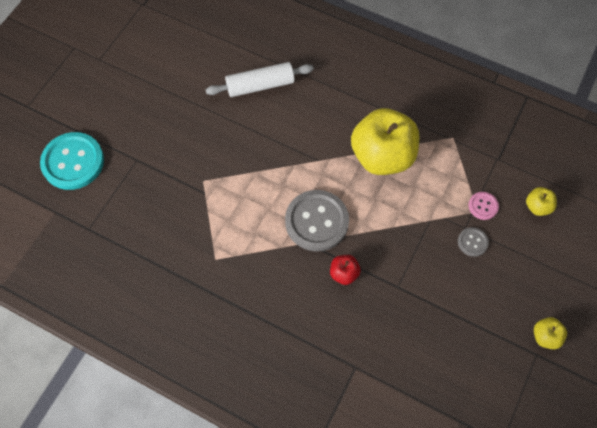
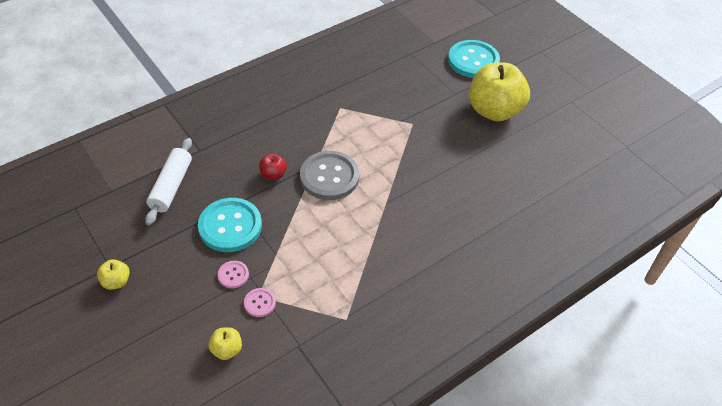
camera: 115 degrees right, 15 degrees down
(260, 85) = (490, 194): white rolling pin -> white rolling pin (171, 186)
(382, 156) = (361, 250): yellow apple -> yellow apple (494, 110)
(426, 276) = (230, 226): none -> turquoise button
(472, 242) = (233, 275): grey button -> pink button

